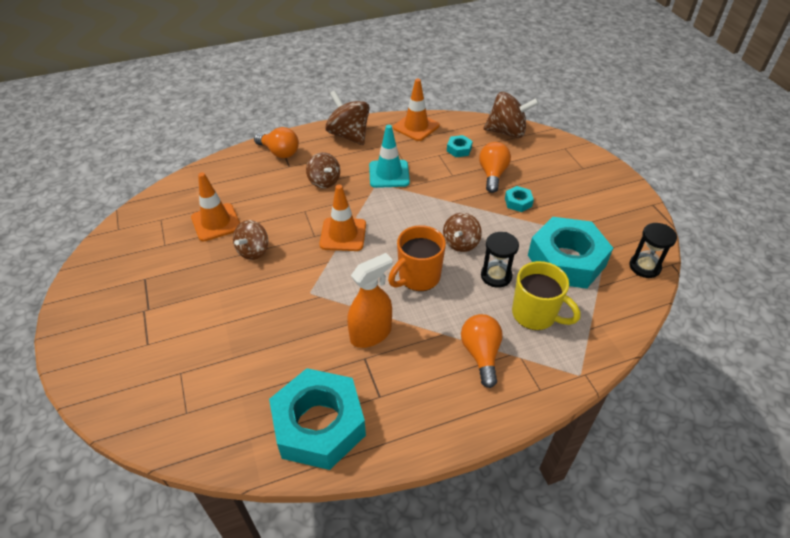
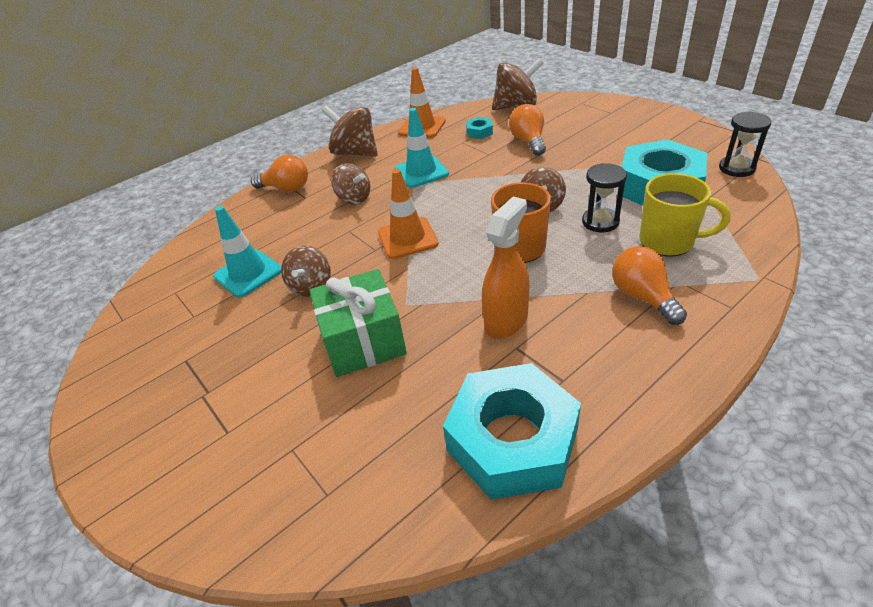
camera: 15 degrees left, 5 degrees down
(216, 222) = (248, 273): orange traffic cone -> turquoise traffic cone
(265, 310) = (363, 340): none -> green gift
(518, 202) = (572, 155): turquoise nut -> none

